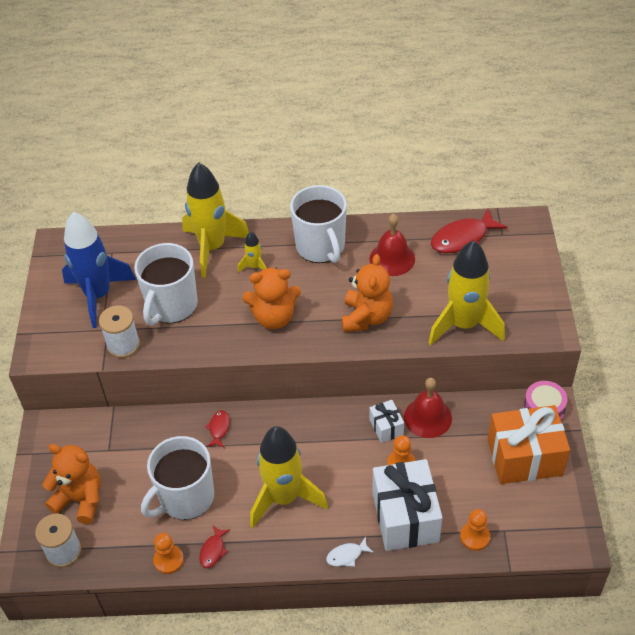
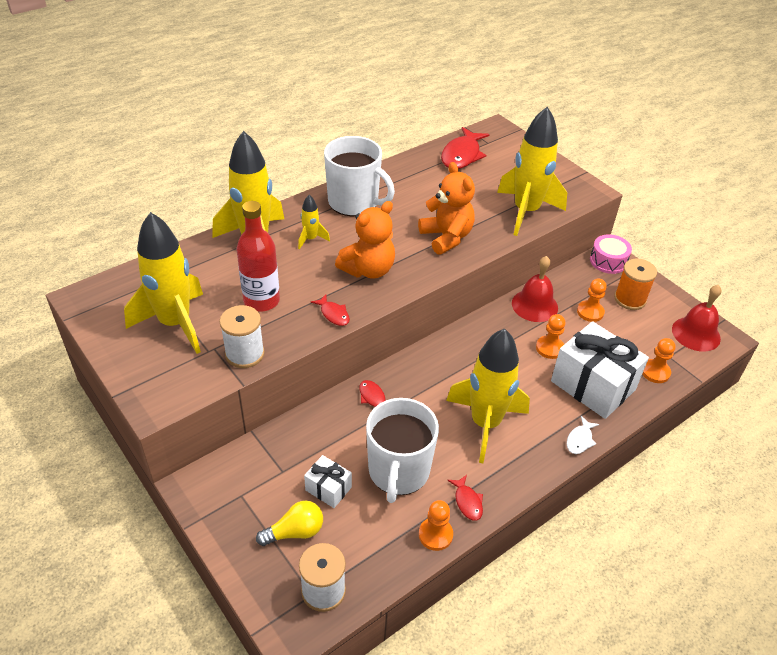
camera: 40 degrees left, 5 degrees down
(80, 499) = (295, 532): orange teddy bear -> yellow light bulb
(98, 295) = (175, 324): blue rocket -> yellow rocket
(171, 306) = (261, 301): white mug -> red bottle
(212, 344) = (333, 314): none -> red fish
(386, 427) = (511, 327): white gift -> white gift (328, 489)
(392, 259) = (422, 188): red bell -> red bell (696, 333)
(472, 450) = (590, 312): none -> orange pawn
(524, 457) = (630, 299): orange gift -> orange spool

